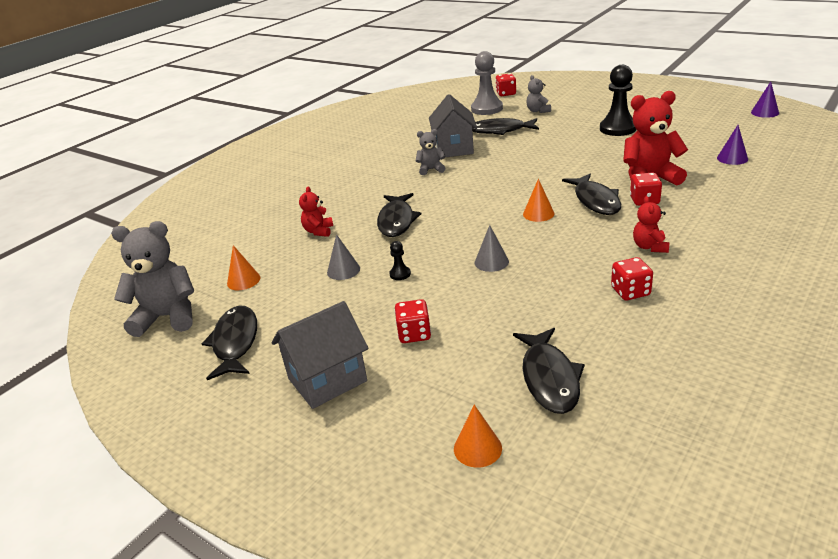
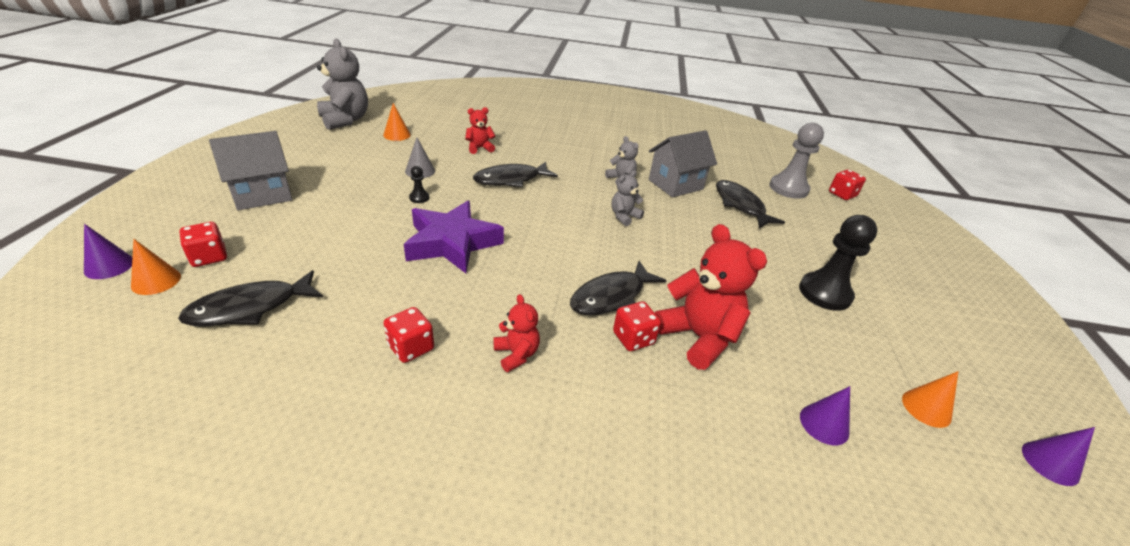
camera: 55 degrees right, 5 degrees up
(235, 342) = (313, 150): black fish -> none
(327, 380) = (262, 194): grey house -> grey house turned 60 degrees counterclockwise
(414, 334) = (324, 221): red dice -> red dice (209, 257)
(430, 492) = (109, 266): none -> purple cone
(491, 262) = (452, 243): grey cone -> purple star
(538, 111) = (817, 223): grey teddy bear -> grey teddy bear (624, 216)
(538, 214) = (561, 258): orange cone -> orange cone (926, 408)
(650, 247) = (516, 354): red teddy bear -> red teddy bear turned 90 degrees clockwise

